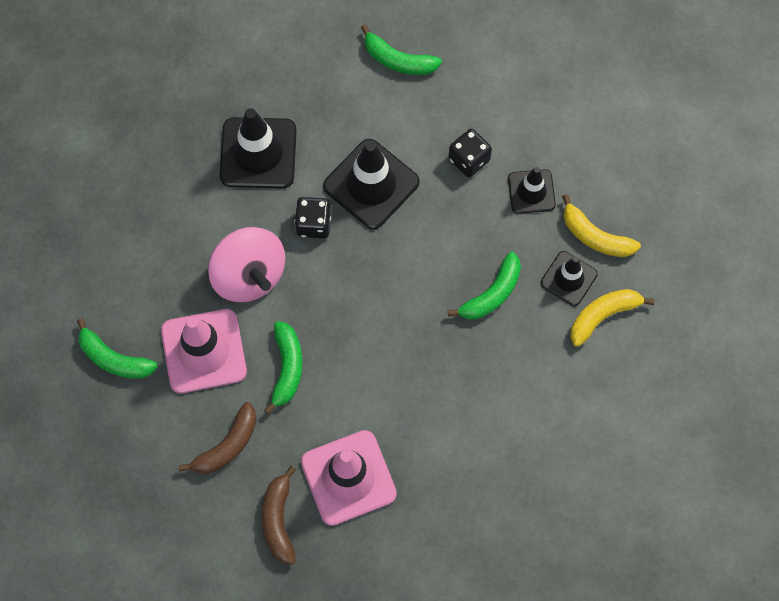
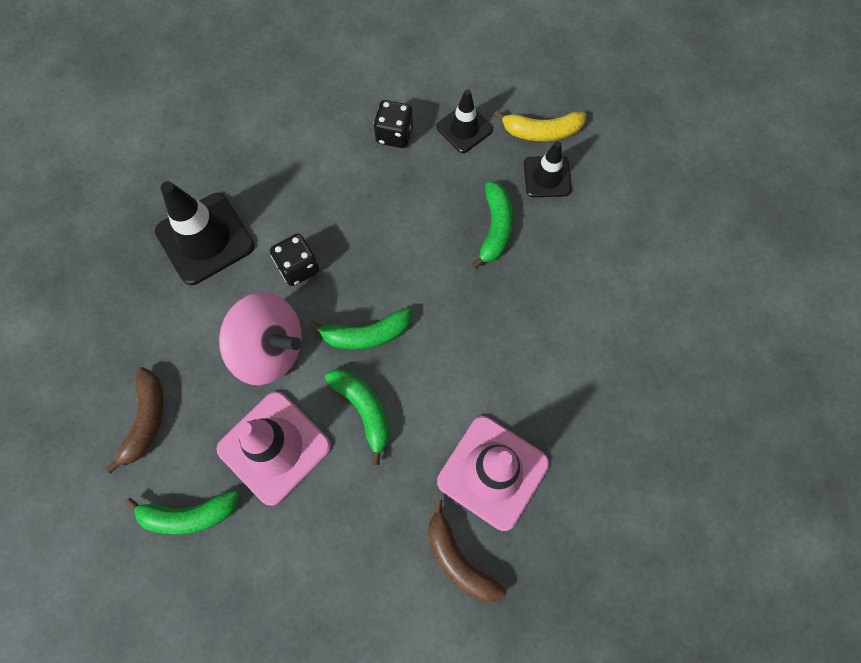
camera: 35 degrees left, 0 degrees up
(227, 446) = (359, 522): brown banana -> brown banana (146, 420)
(371, 184) = (325, 203): black traffic cone -> none
(398, 60) = (277, 93): green banana -> green banana (366, 334)
(603, 316) = (597, 188): yellow banana -> none

